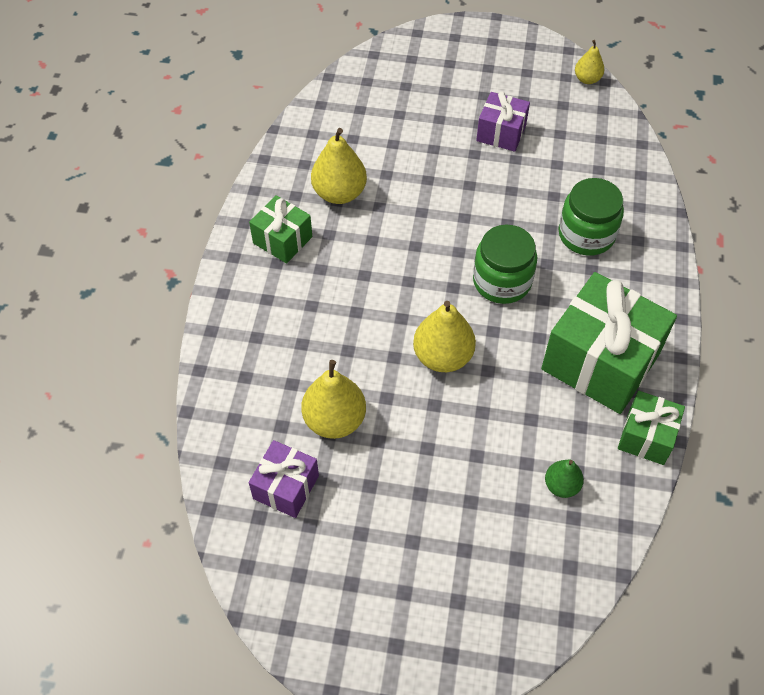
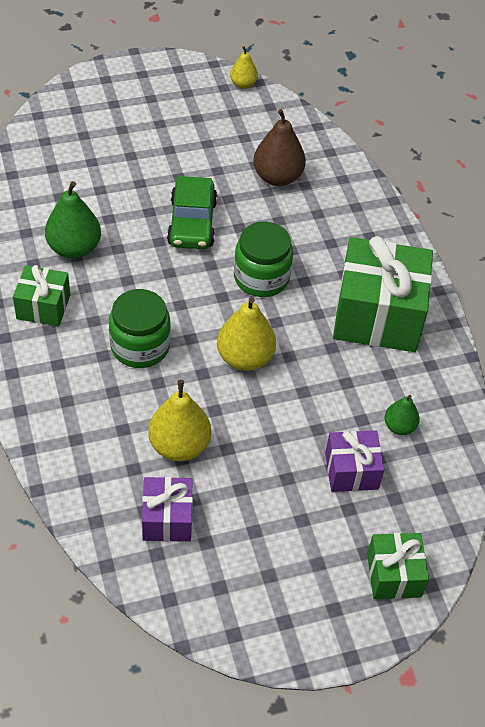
camera: 30 degrees left, 5 degrees down
(339, 193) = (74, 248): yellow pear -> green pear
(463, 204) = (192, 223): none -> green car
(501, 133) = (193, 151): purple gift -> purple gift (351, 471)
(572, 184) = (277, 177): none -> brown pear
(586, 234) = (311, 215): green jar -> green jar (140, 346)
(646, 436) = (445, 362): green gift -> green gift (394, 575)

